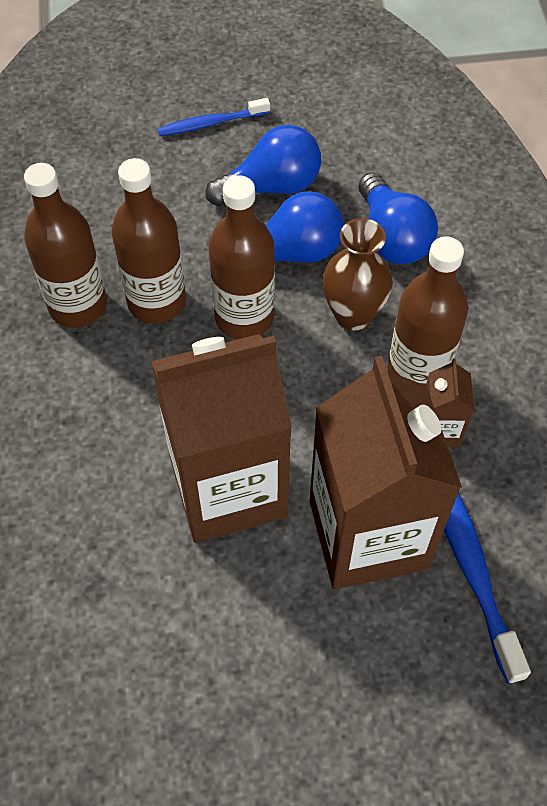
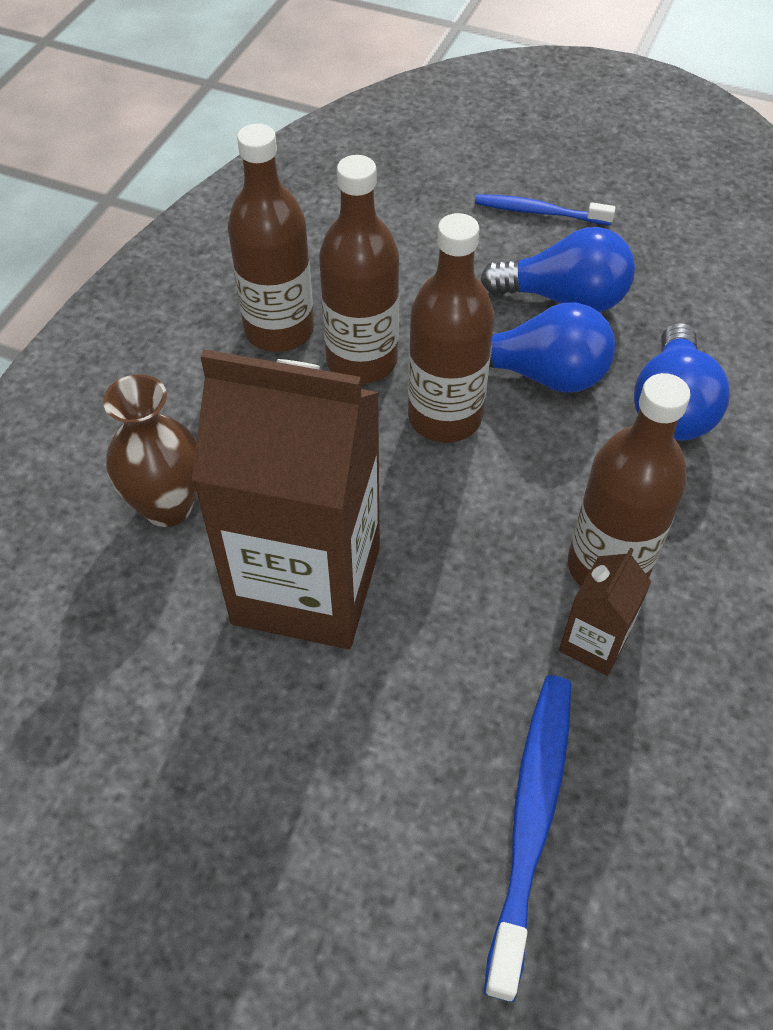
camera: 30 degrees right, 5 degrees down
(353, 315) = (571, 469): brown vase -> brown vase (168, 506)
(368, 534) = (430, 717): brown carton -> none

